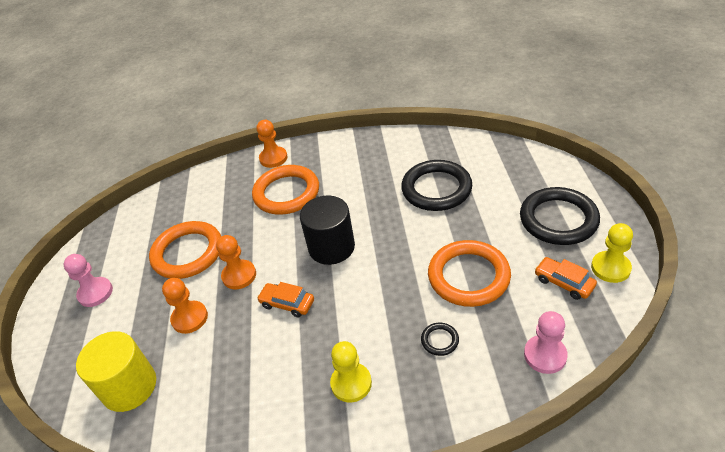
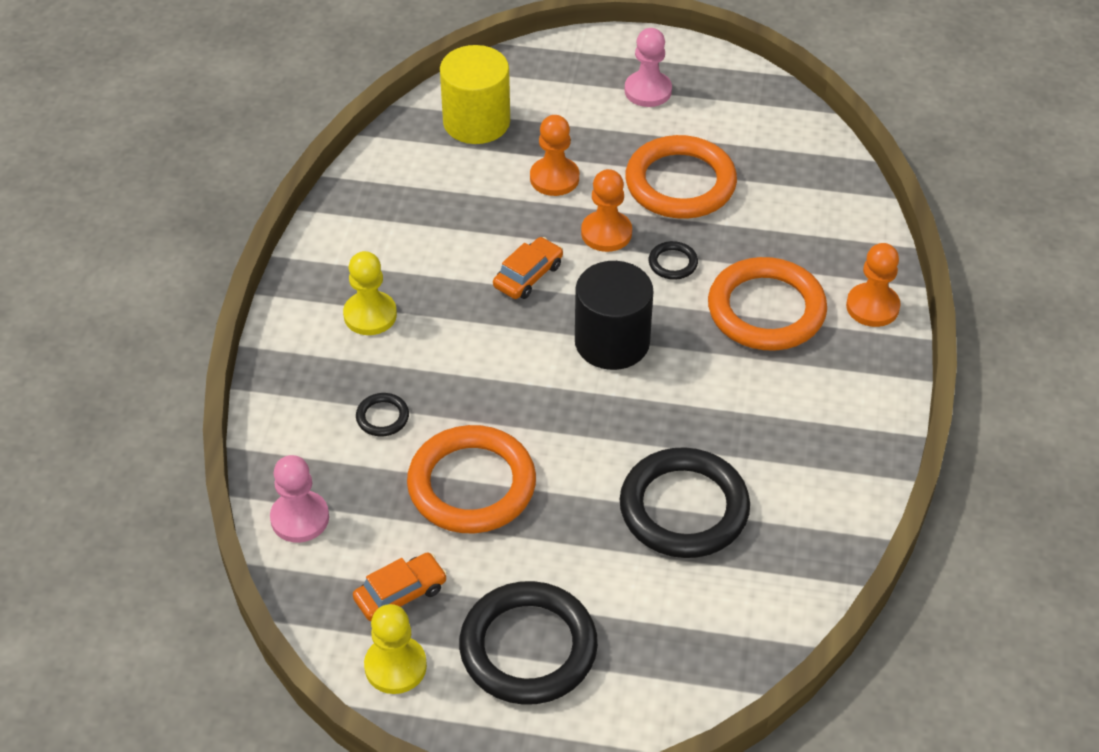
camera: 100 degrees right, 5 degrees up
(259, 238) = (673, 263): none -> black ring

